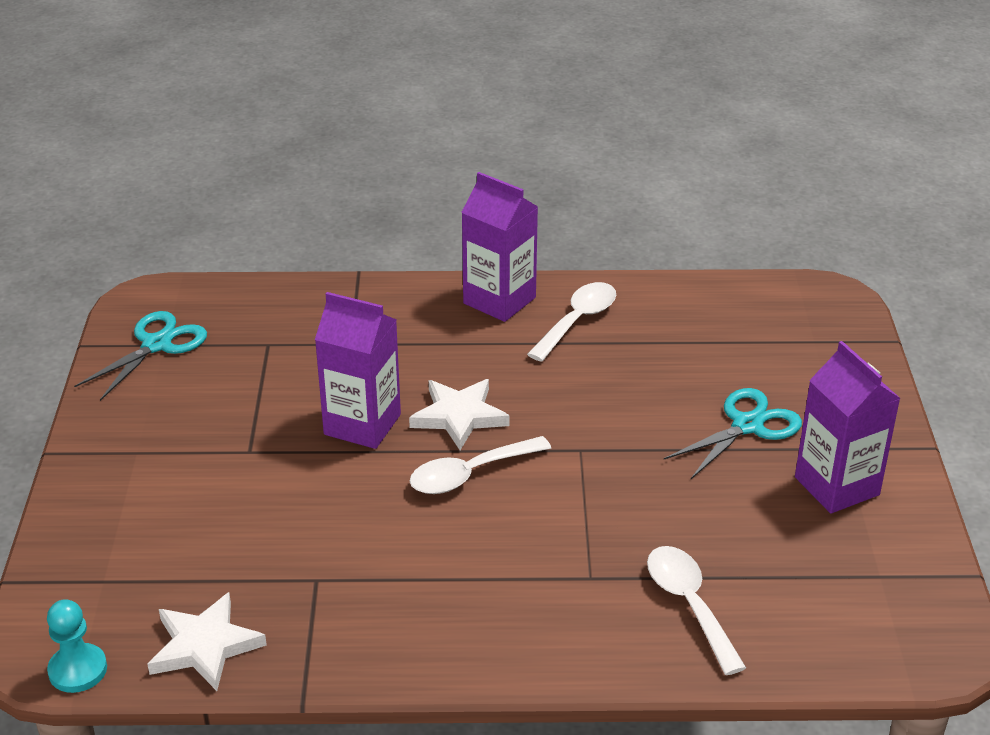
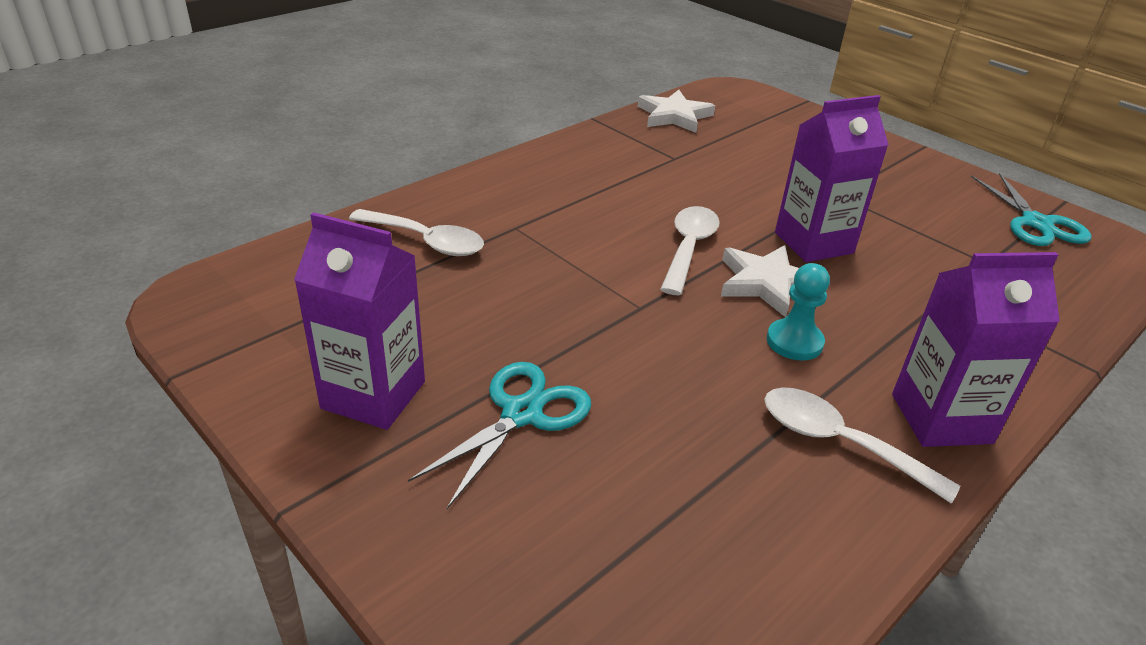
camera: 135 degrees right, 0 degrees up
(78, 670) = (709, 90): turquoise pawn -> turquoise pawn (794, 342)
(577, 321) = (839, 442): white spoon -> white spoon turned 135 degrees clockwise
(747, 425) = (522, 414): turquoise scissors -> turquoise scissors turned 150 degrees counterclockwise

